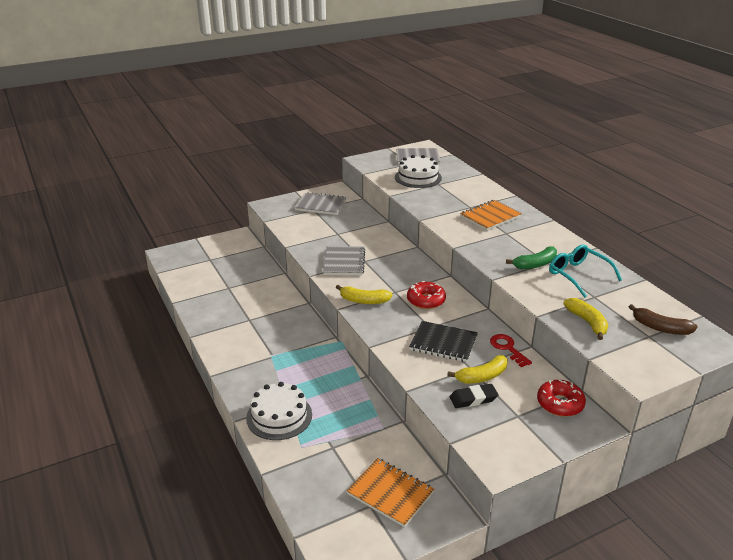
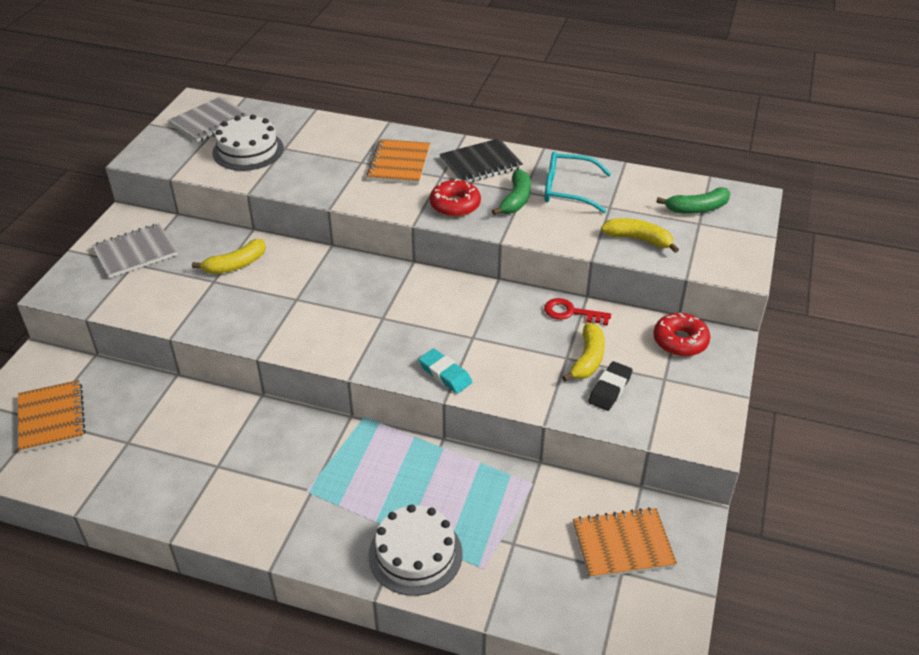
camera: 45 degrees left, 10 degrees up
(214, 261) = (51, 418): none -> orange notebook
(344, 262) = (274, 315): grey notebook -> none
(364, 301) = (364, 350): yellow banana -> yellow banana (235, 265)
(389, 335) = (445, 374): none -> turquoise eraser
(426, 300) = (428, 308): red donut -> red donut (455, 205)
(443, 343) = (508, 347): black notebook -> black notebook (480, 163)
(660, 328) = (697, 209): brown banana -> green banana

